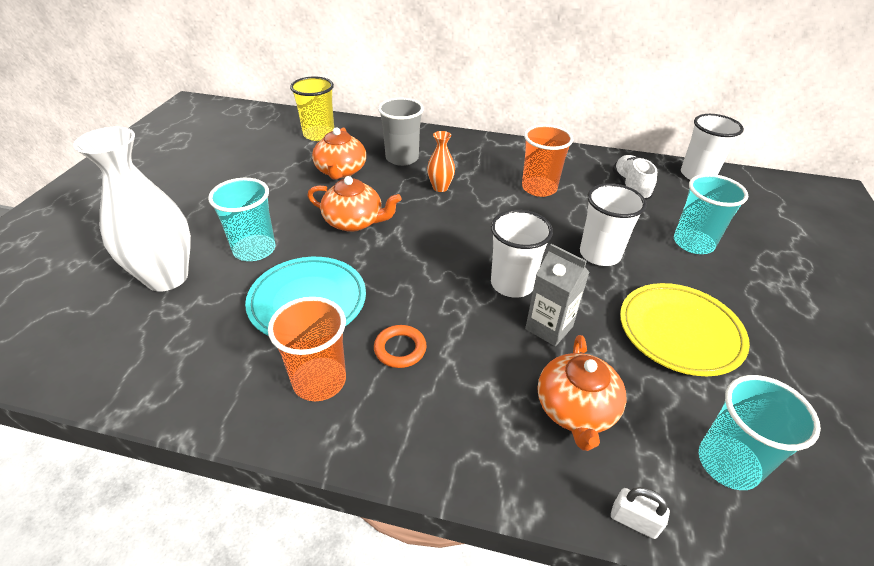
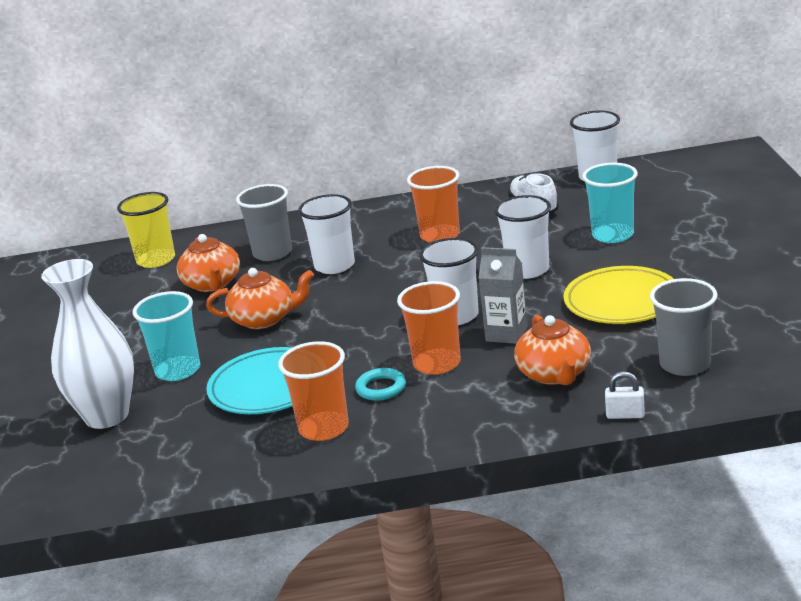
camera: 15 degrees left, 15 degrees down
(400, 349) = (381, 388): orange ring -> turquoise ring
(440, 187) = (334, 266): orange vase -> white cup
(466, 339) = (437, 363): none -> orange cup
(728, 463) = (685, 364): turquoise cup -> grey cup

